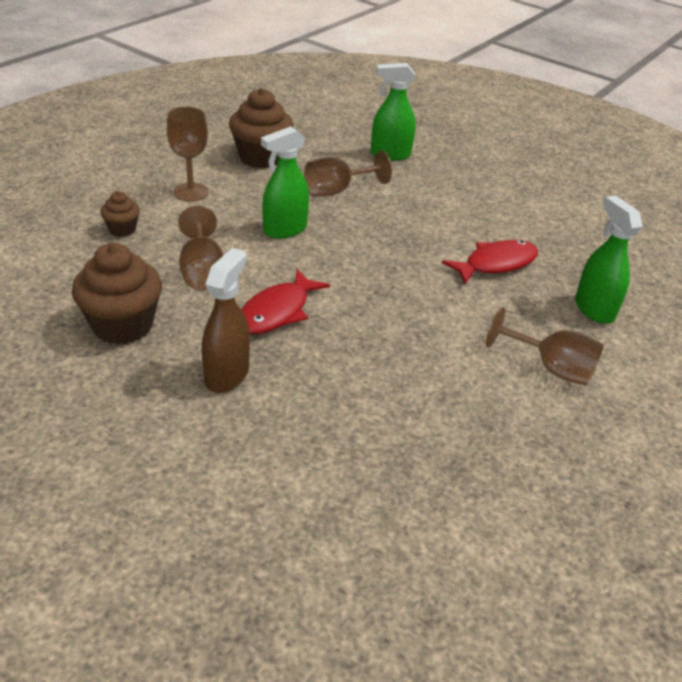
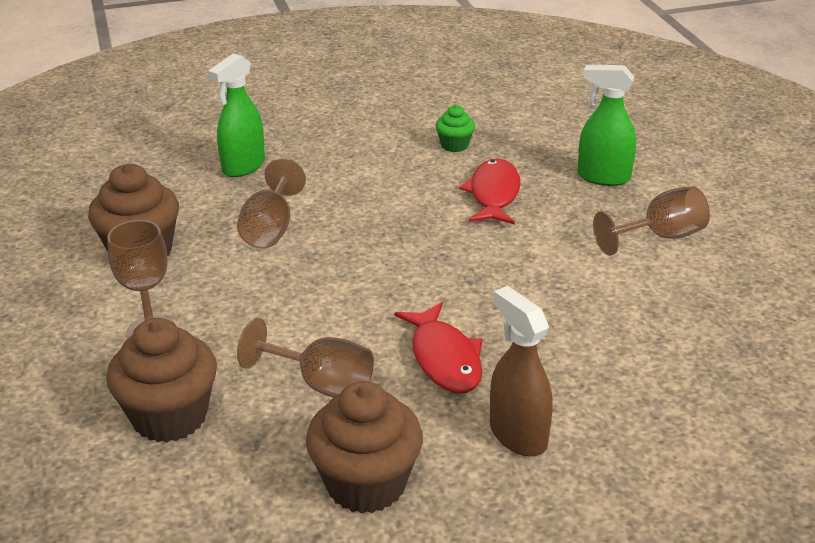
camera: 50 degrees left, 5 degrees down
(122, 229) = (170, 417): brown cupcake -> brown cupcake, size x1.93
(284, 230) = (305, 294): green spray bottle -> none
(533, 224) = (454, 145): none -> green cupcake

